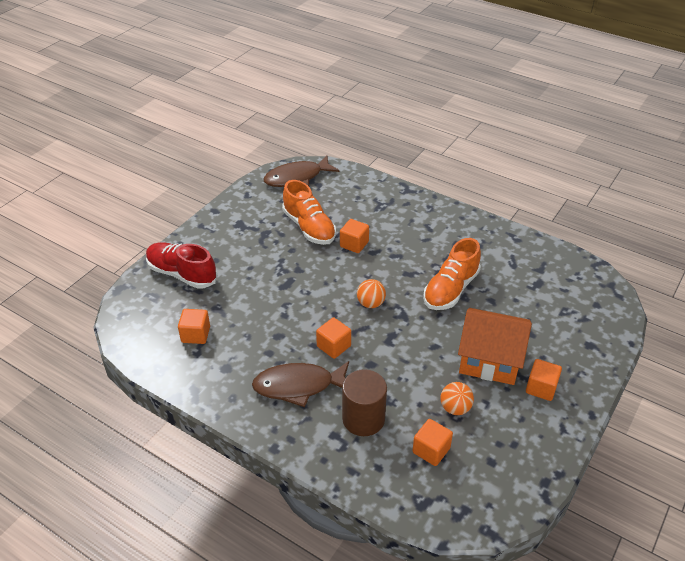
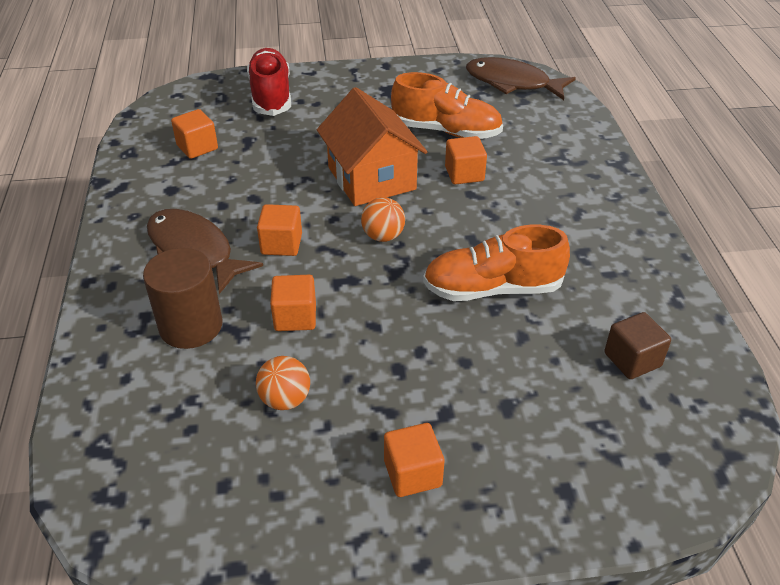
camera: 50 degrees right, 0 degrees up
(309, 227) = (446, 131): orange shoe -> orange shoe turned 90 degrees counterclockwise
(431, 450) = (192, 412): orange cube -> orange cube (295, 317)
(490, 360) = (408, 390): orange house -> orange house (371, 178)
(537, 276) = (632, 360): none -> brown cube

